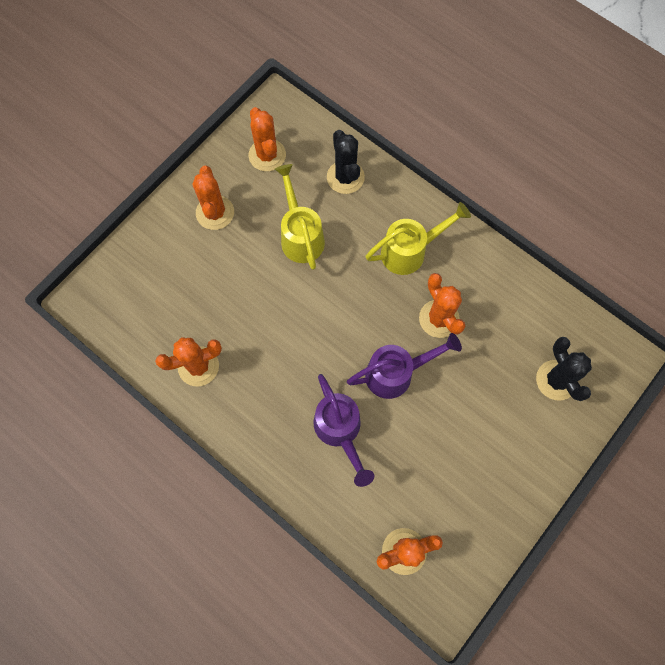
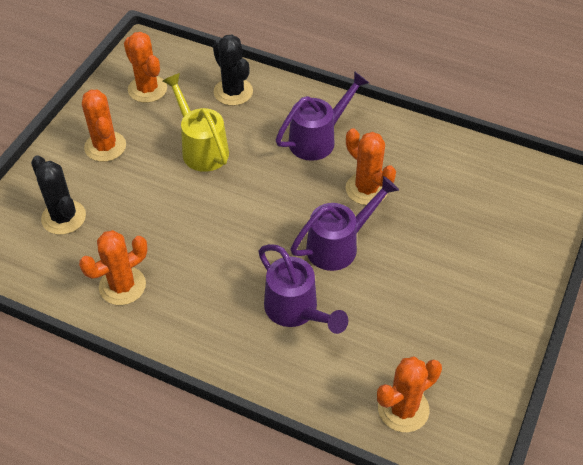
camera: 15 degrees left, 20 degrees down
(409, 251) = (318, 139): yellow watering can -> purple watering can
(556, 380) = (503, 216): black cactus -> black cactus (63, 217)

